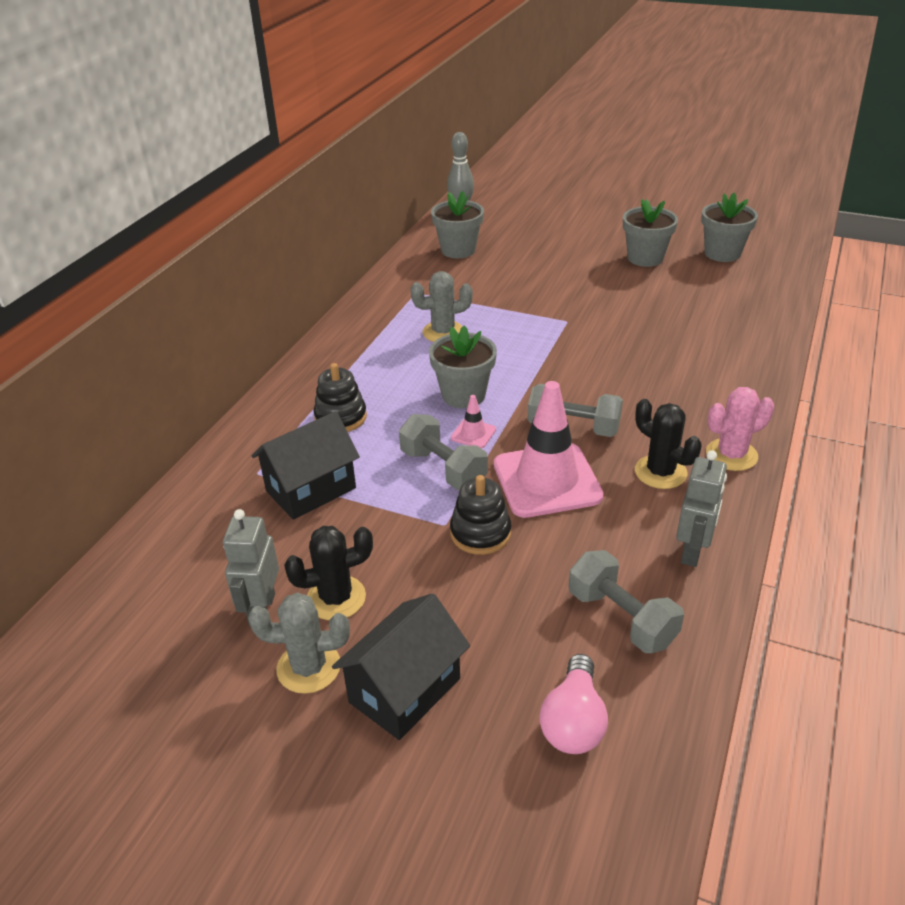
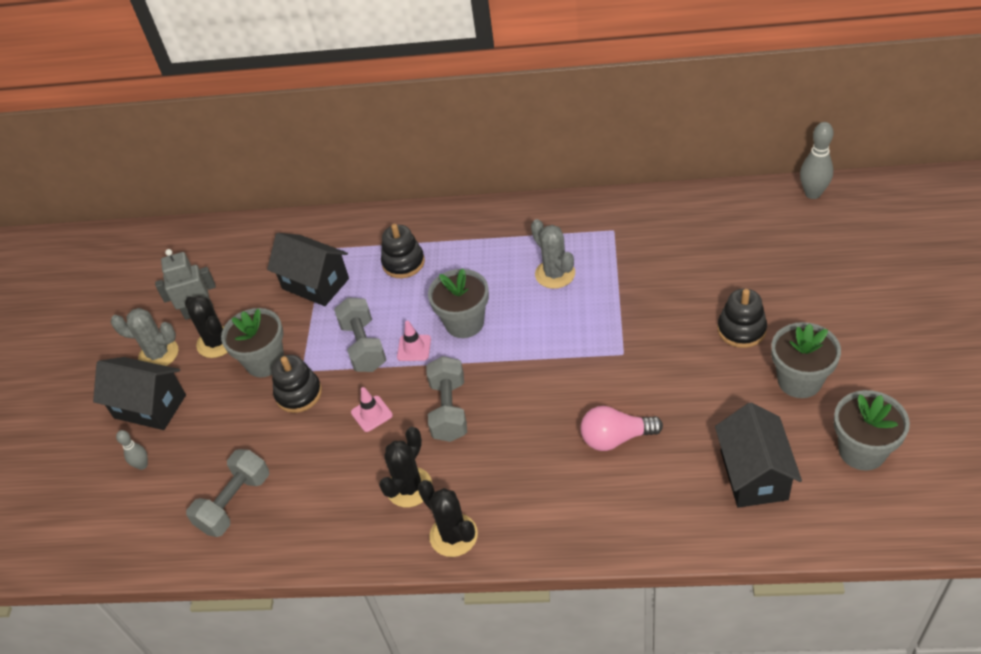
camera: 75 degrees right, 10 degrees up
(309, 667) = (158, 354): grey cactus -> grey cactus turned 60 degrees counterclockwise
(443, 469) = (363, 346): grey dumbbell -> grey dumbbell turned 45 degrees counterclockwise
(458, 250) = (714, 227): grey flower pot -> grey flower pot (265, 361)
(511, 712) = (142, 465): none -> grey bowling pin
(547, 480) = (371, 414): pink traffic cone -> pink traffic cone, size x0.43
(573, 721) = (141, 500): pink light bulb -> pink light bulb (615, 438)
(578, 266) = (741, 329): none -> black stacking toy
(692, 551) = (317, 532): grey robot -> none
(725, 296) = (753, 475): none -> black house
(731, 455) = (453, 535): pink cactus -> black cactus

